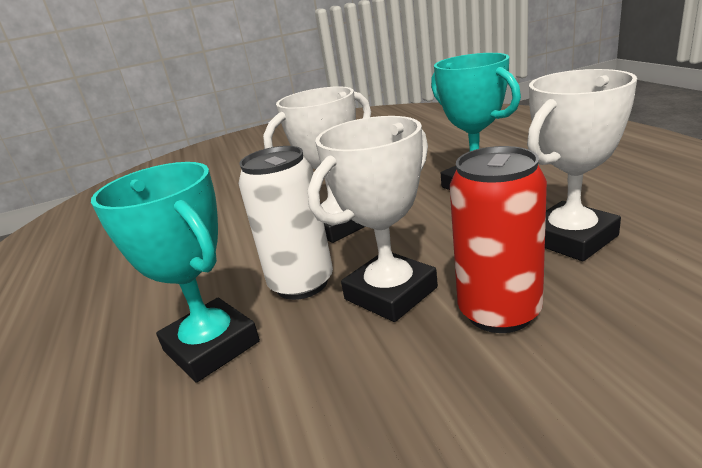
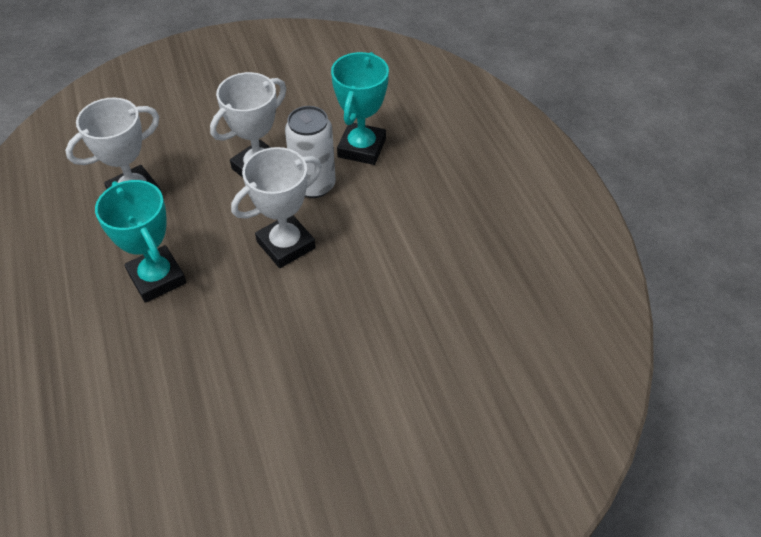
camera: 175 degrees right, 25 degrees up
(211, 346) = (362, 148): turquoise trophy -> turquoise trophy turned 60 degrees clockwise
(499, 312) = (207, 148): red can -> none

